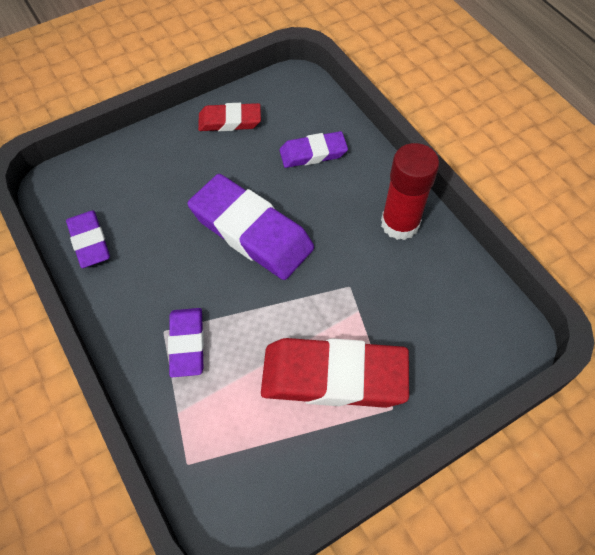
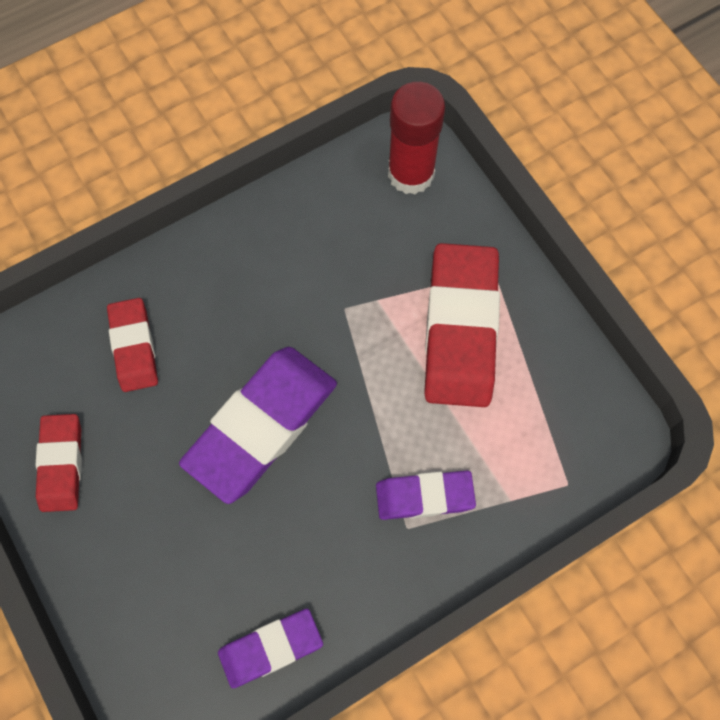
camera: 90 degrees left, 10 degrees up
(313, 153) = (134, 347): purple eraser -> red eraser
(400, 224) = (256, 246): red glue stick -> red glue stick (411, 174)

